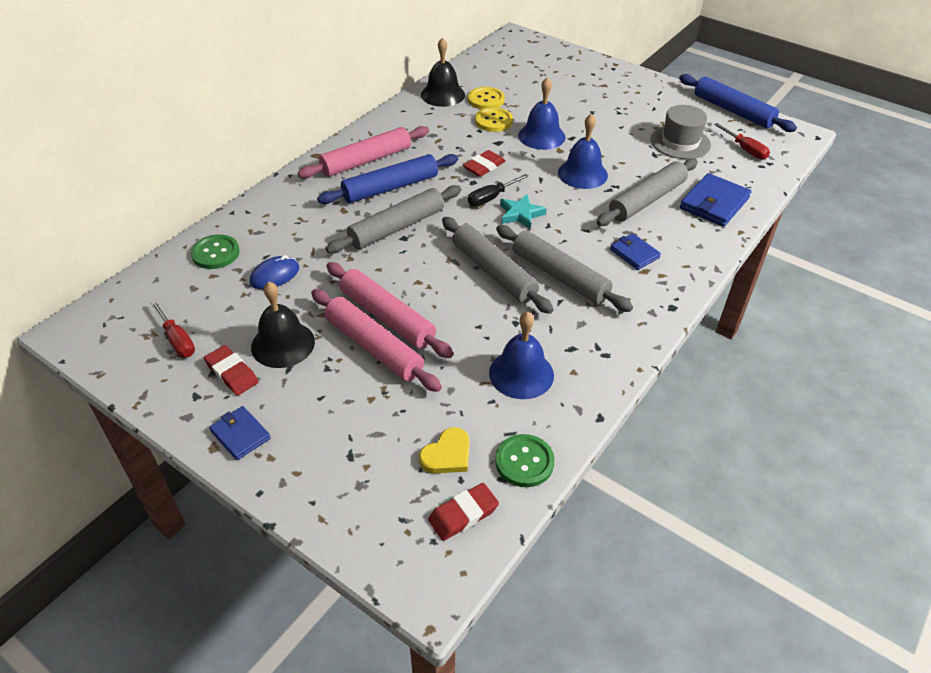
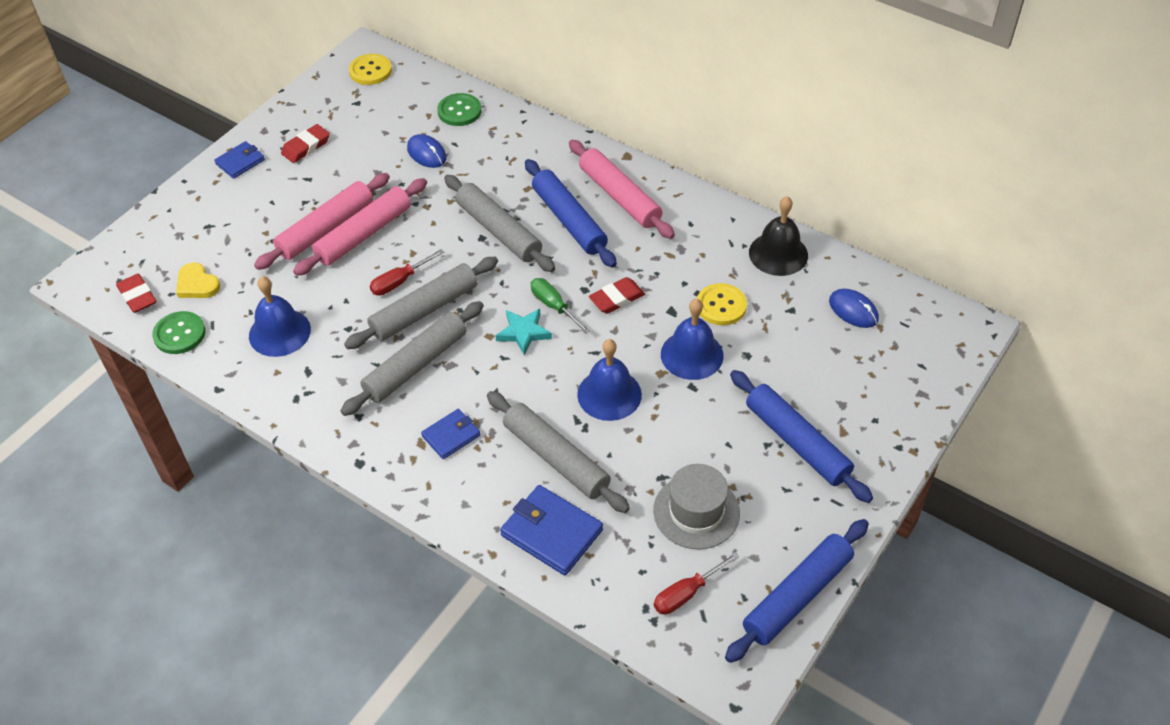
camera: 90 degrees right, 5 degrees up
(177, 339) = (348, 109): red screwdriver -> red screwdriver (400, 281)
(283, 344) = (336, 171): black bell -> none
(484, 166) = (617, 298): red eraser -> red eraser turned 75 degrees counterclockwise
(486, 100) = (773, 297): yellow button -> yellow button (370, 71)
(491, 198) = (554, 306): black screwdriver -> green screwdriver
(499, 72) = (853, 310): none -> blue mouse
(615, 101) = (796, 442): none -> blue rolling pin

